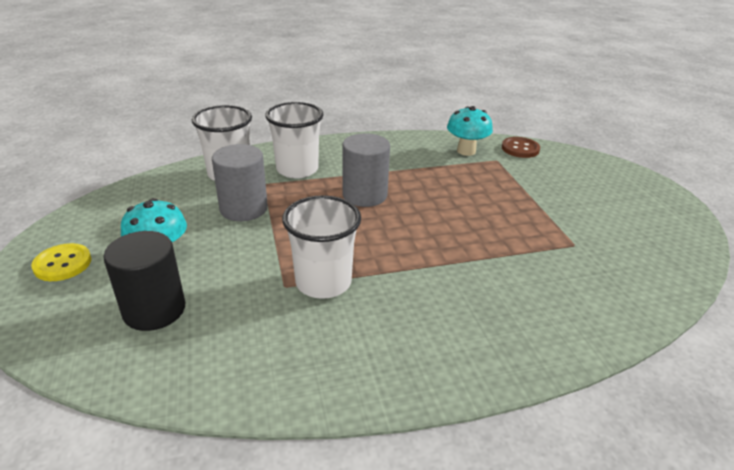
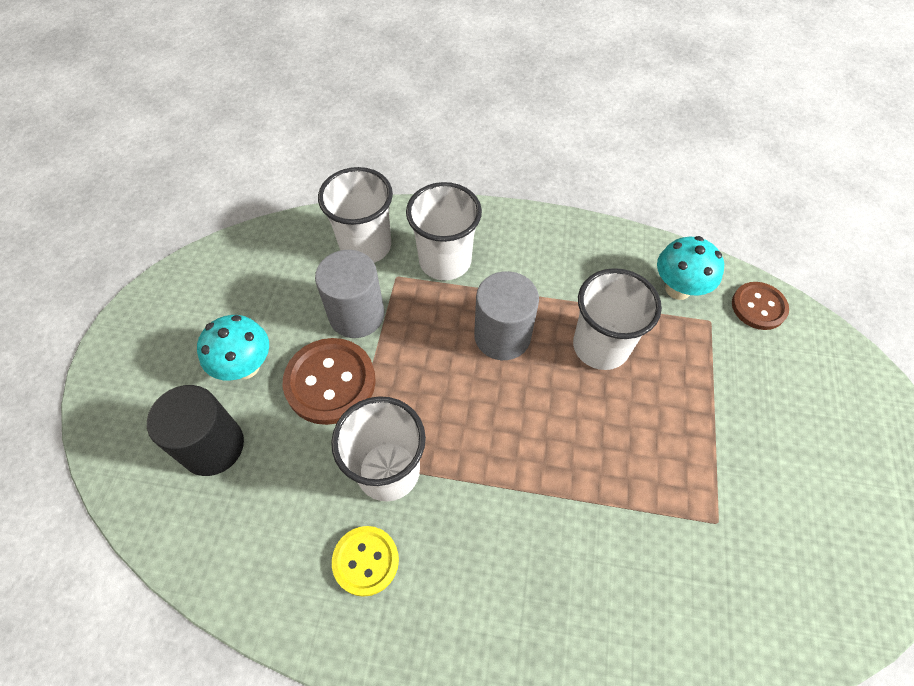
camera: 25 degrees right, 25 degrees up
(62, 264) = (155, 344): yellow button -> yellow button (365, 561)
(243, 248) = (330, 382): none -> brown button
(436, 185) = (600, 346): none -> white cup

